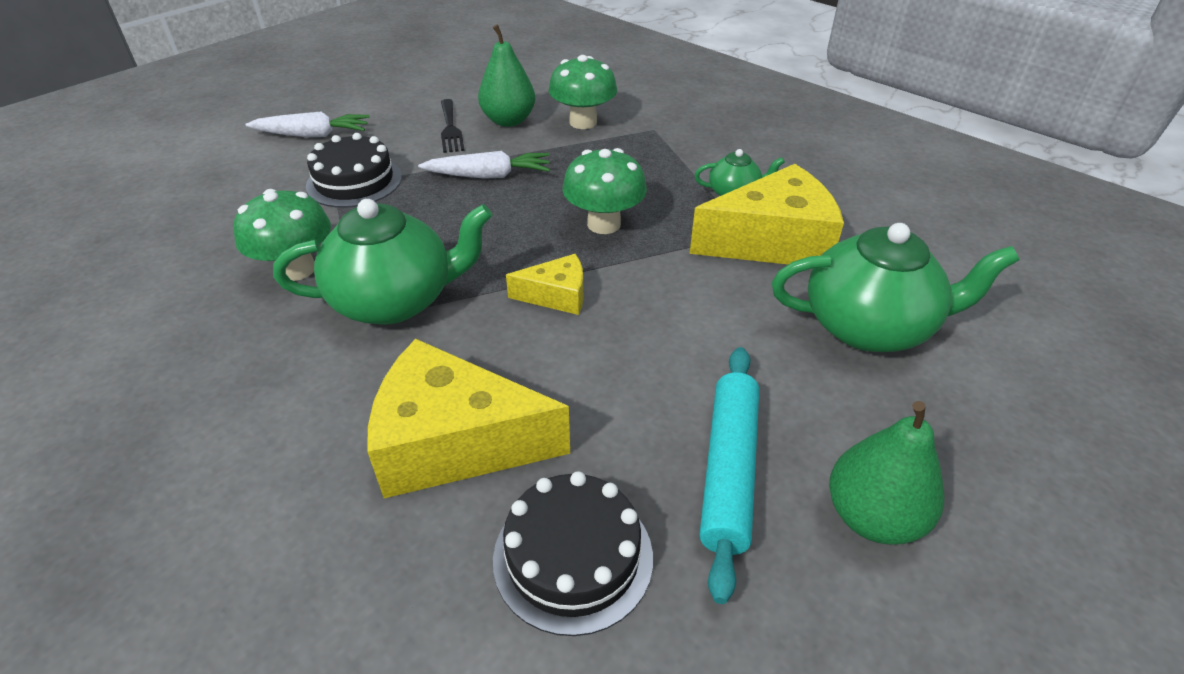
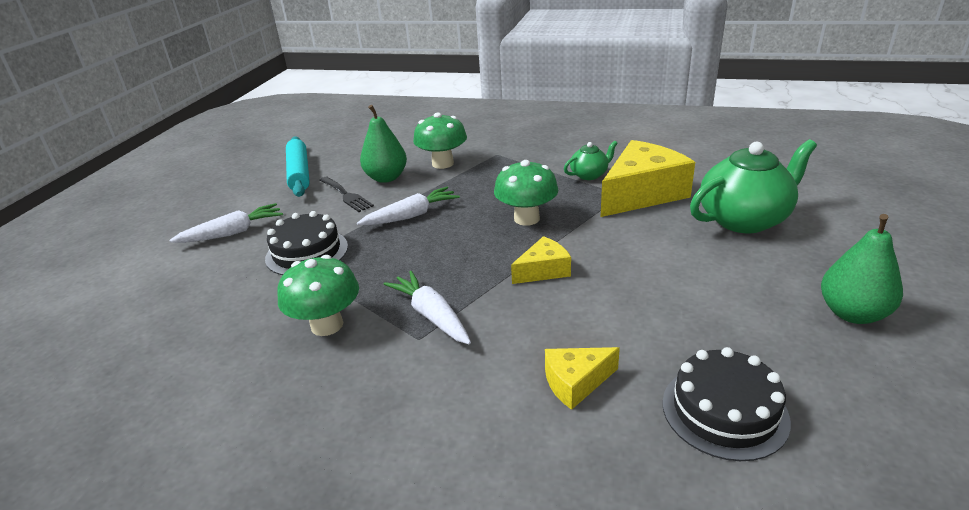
camera: 25 degrees left, 10 degrees down
(395, 300) = (431, 316): green teapot -> white carrot
(454, 442) = (576, 383): yellow cheese -> yellow cheese, size x0.51
(728, 470) = (755, 324): turquoise rolling pin -> turquoise rolling pin (299, 173)

